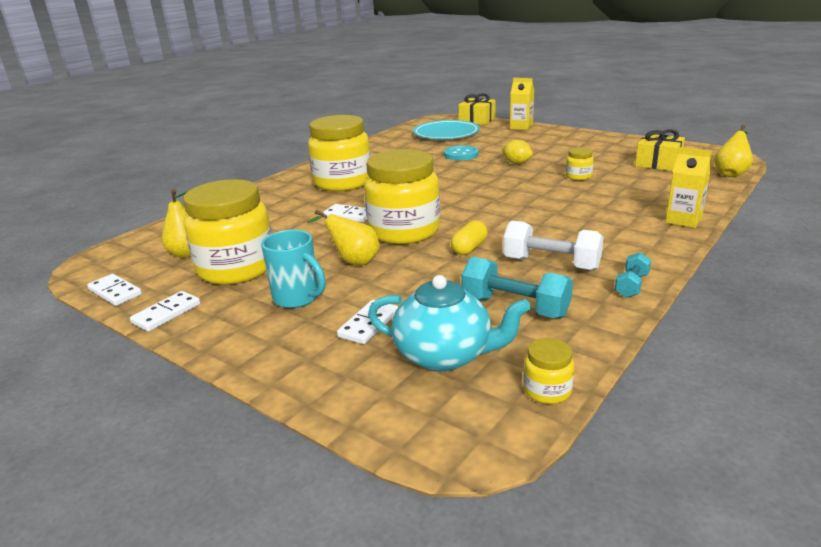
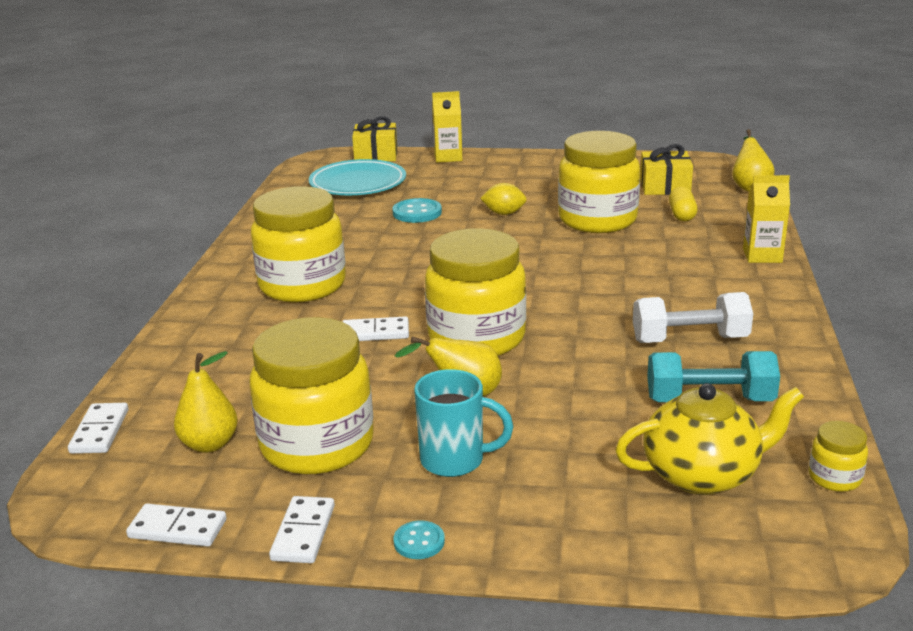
camera: 30 degrees left, 0 degrees up
(216, 338) = (419, 541): none -> turquoise button
(369, 324) = (581, 466): white domino -> white domino (100, 431)
(445, 355) = (702, 474): turquoise teapot -> yellow teapot
(469, 248) = (581, 342): yellow capsule -> yellow capsule (682, 215)
(578, 176) = (597, 220): yellow jar -> yellow jar, size x2.38
(631, 285) = (791, 344): turquoise dumbbell -> none

